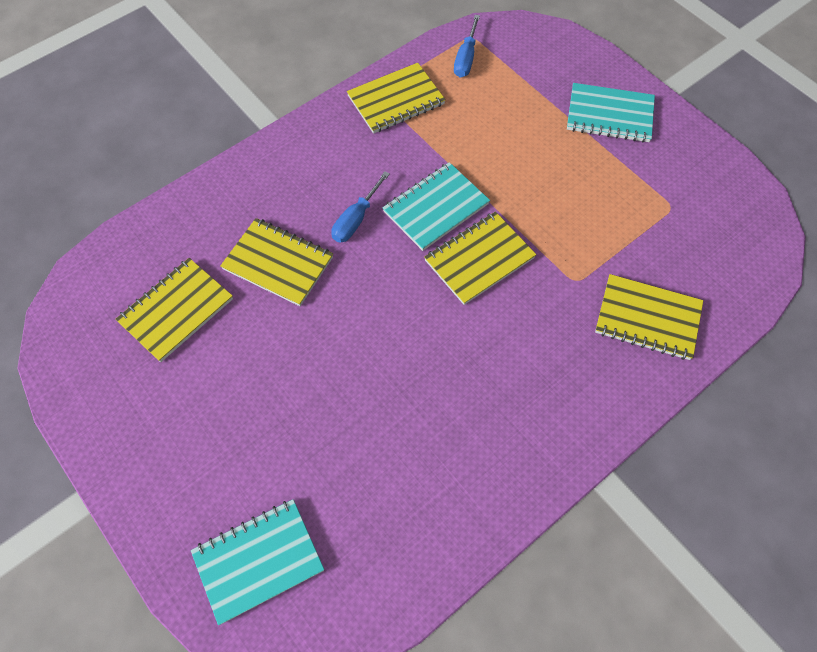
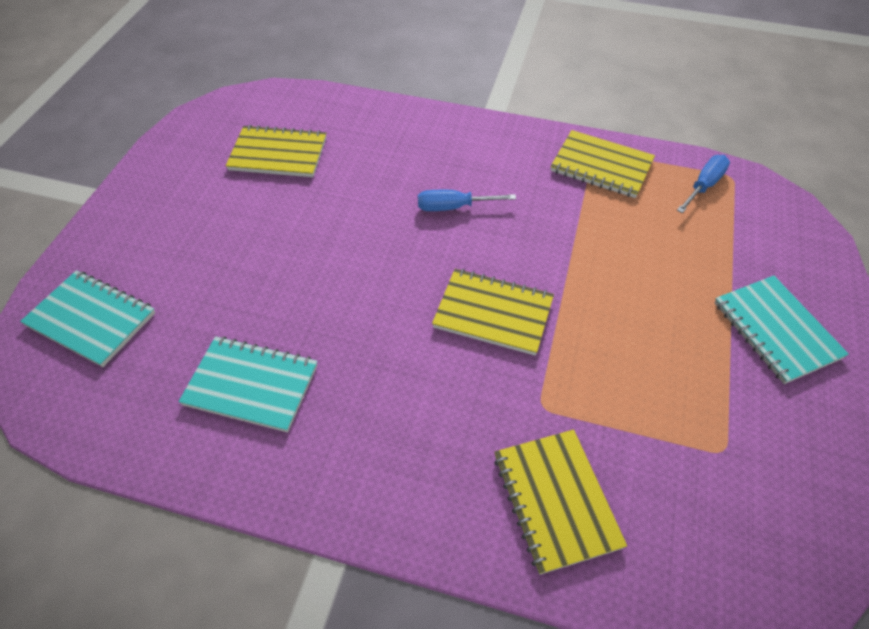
camera: 55 degrees right, 10 degrees down
(278, 263) = (368, 185): yellow notebook -> none
(435, 208) = (517, 252): turquoise notebook -> turquoise notebook (251, 385)
(466, 58) = (703, 186): blue screwdriver -> blue screwdriver turned 150 degrees clockwise

